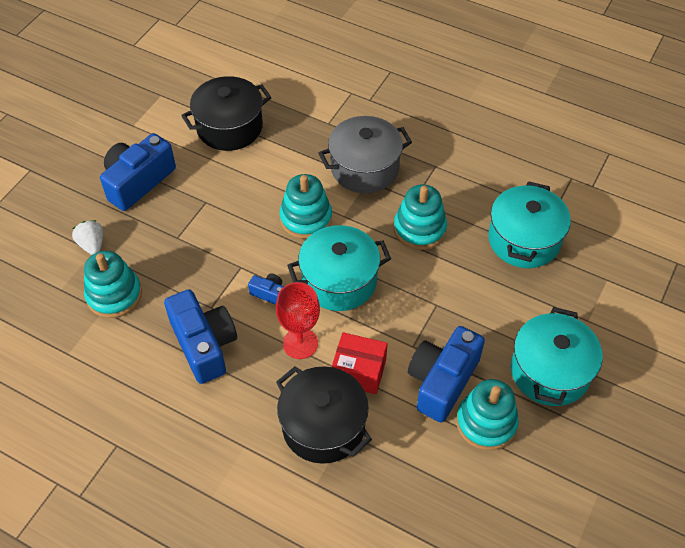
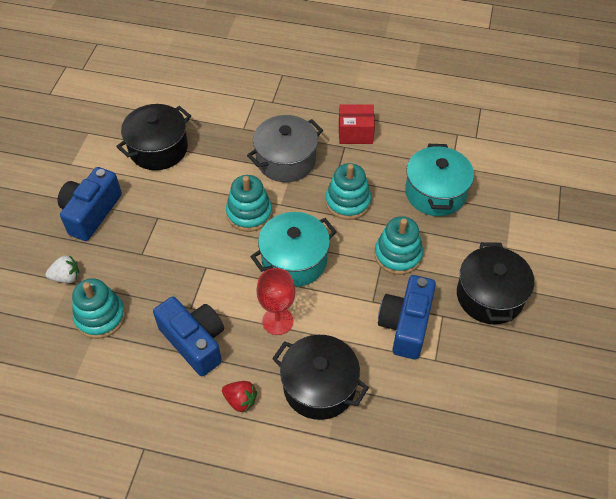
camera: 15 degrees left, 0 degrees up
(92, 245) = (66, 277): white strawberry -> white strawberry turned 120 degrees clockwise
(233, 420) = (240, 400): none -> red strawberry
(269, 293) = (238, 284): blue camera -> none
(359, 371) = (335, 333): red box -> red box (355, 133)
(486, 423) = (452, 350): turquoise stacking toy -> turquoise stacking toy (398, 255)
(550, 371) = (489, 296): turquoise pot -> black pot

